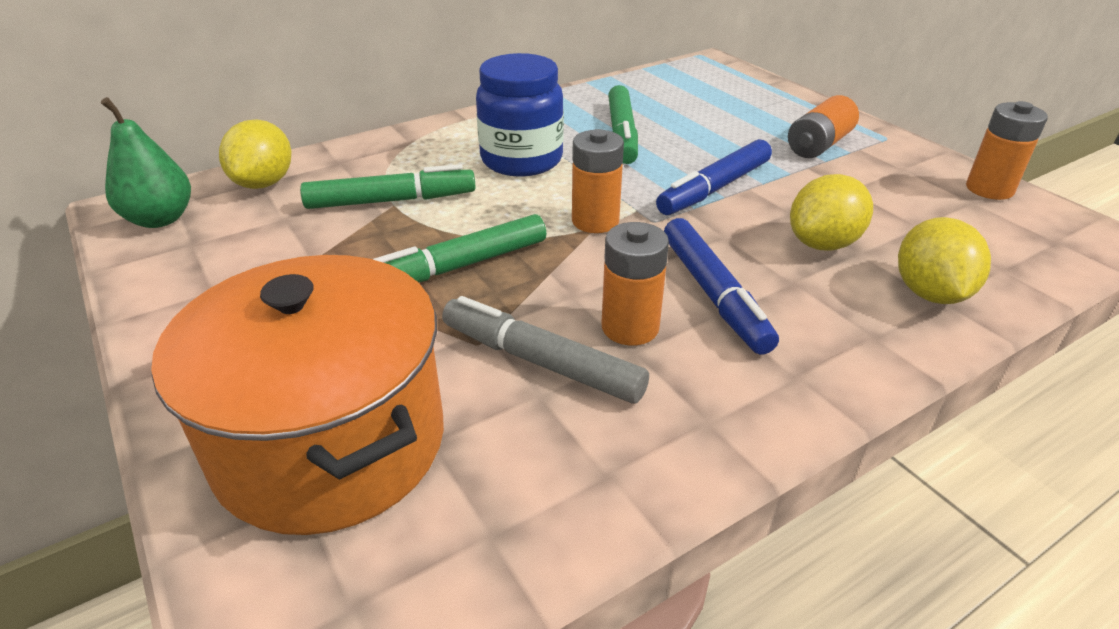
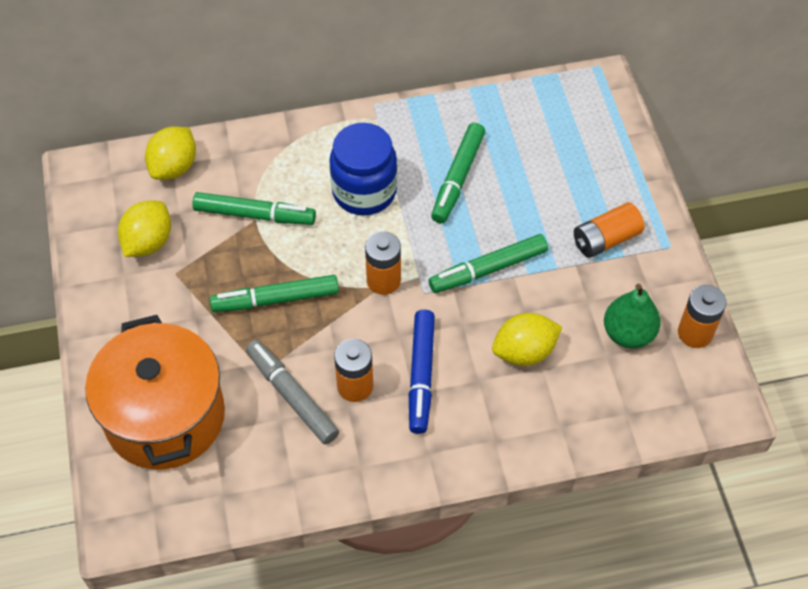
camera: 20 degrees right, 20 degrees up
(160, 219) = (101, 190): green pear -> green pear (628, 333)
(714, 188) = (488, 269): blue marker -> green marker
(930, 293) = (559, 418): yellow lemon -> yellow lemon (148, 242)

